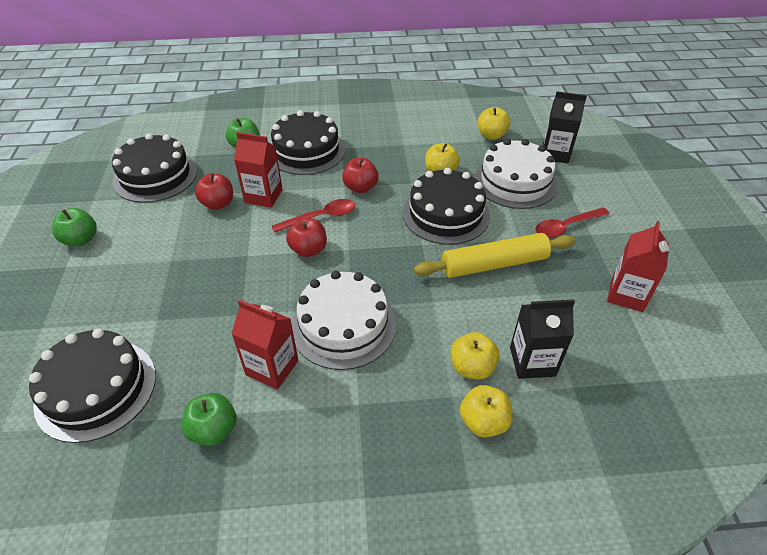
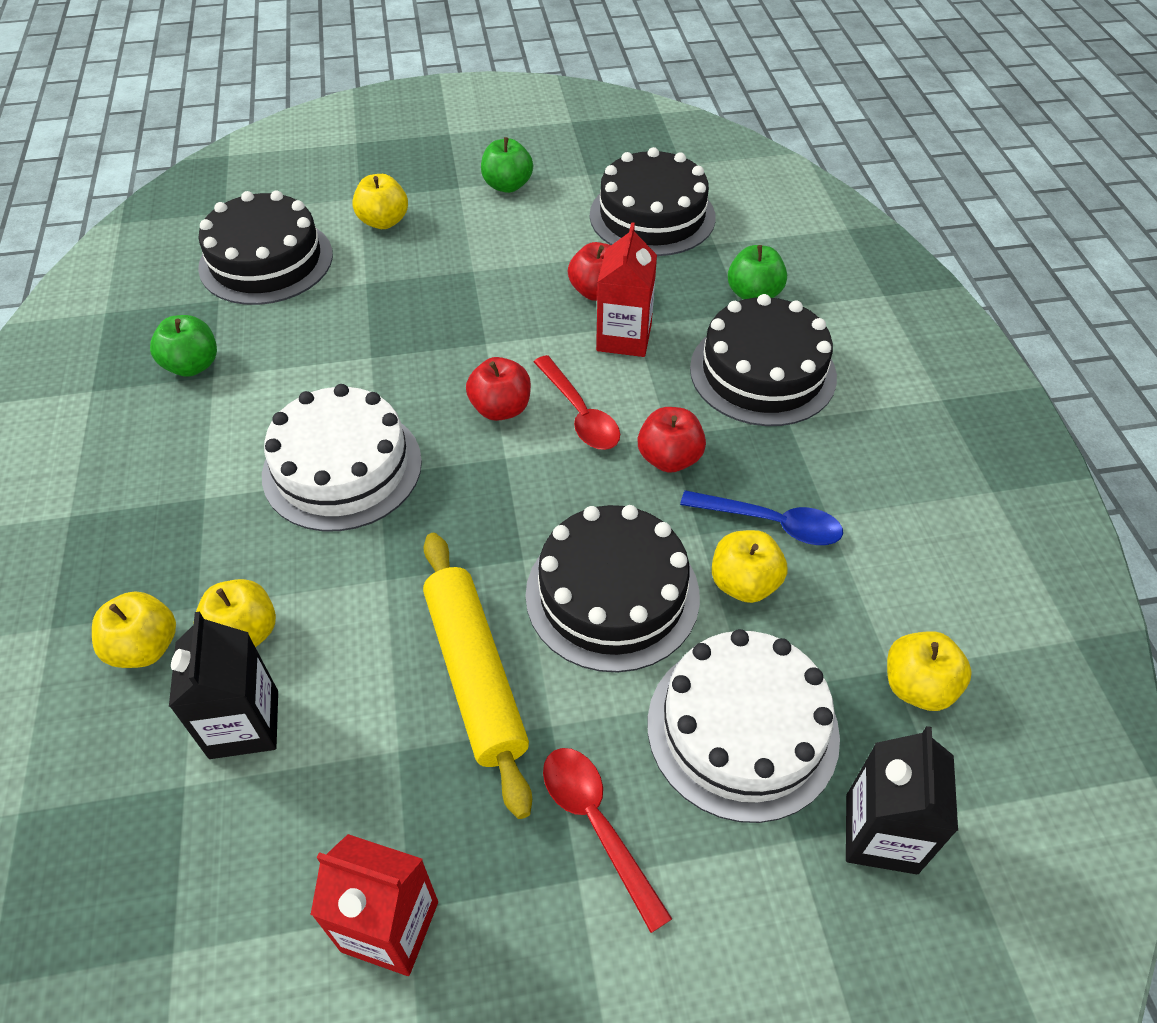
camera: 85 degrees right, 5 degrees up
(85, 311) = (383, 221): none -> yellow apple
(272, 367) = (276, 402): red carton -> none
(406, 160) = (772, 523): none -> blue spoon

